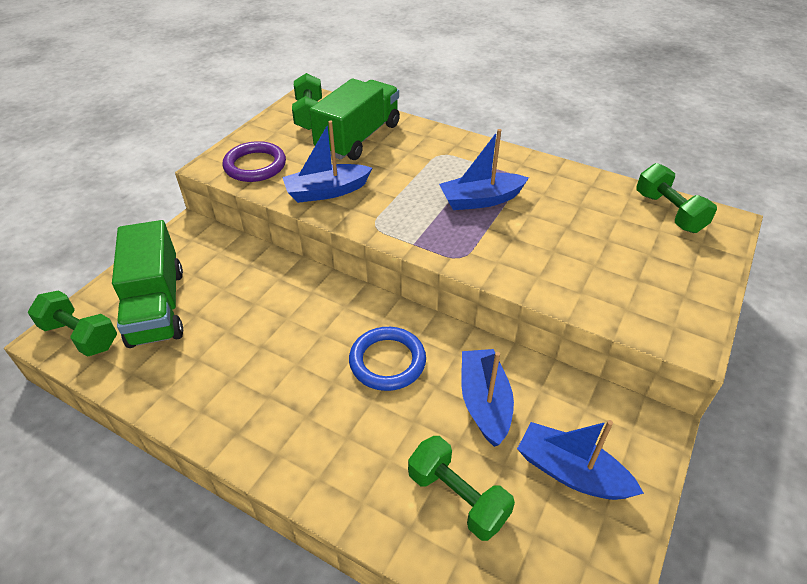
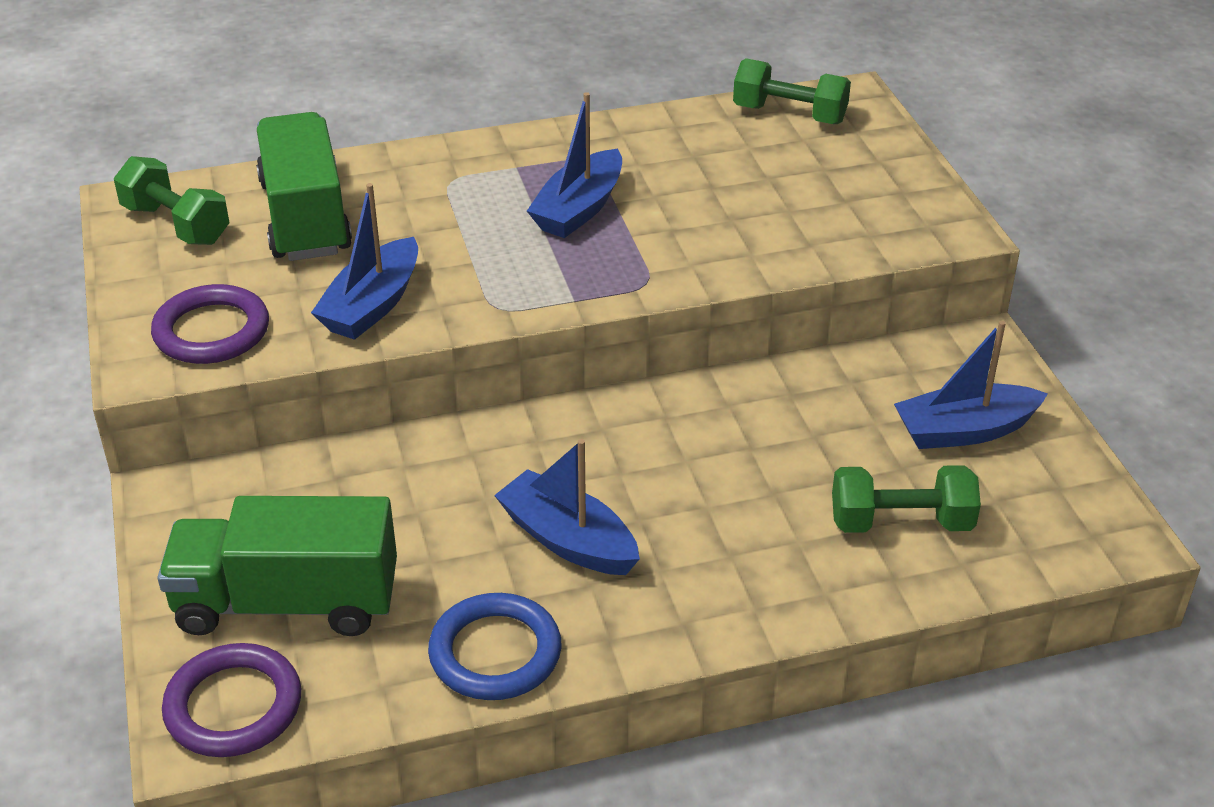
camera: 45 degrees left, 5 degrees down
(80, 336) = (233, 706): green dumbbell -> purple ring
(157, 306) = (287, 602): green truck -> green truck turned 150 degrees clockwise
(387, 361) = (669, 460): blue ring -> blue ring (495, 652)
(484, 403) = (817, 429): blue boat -> blue boat (568, 540)

